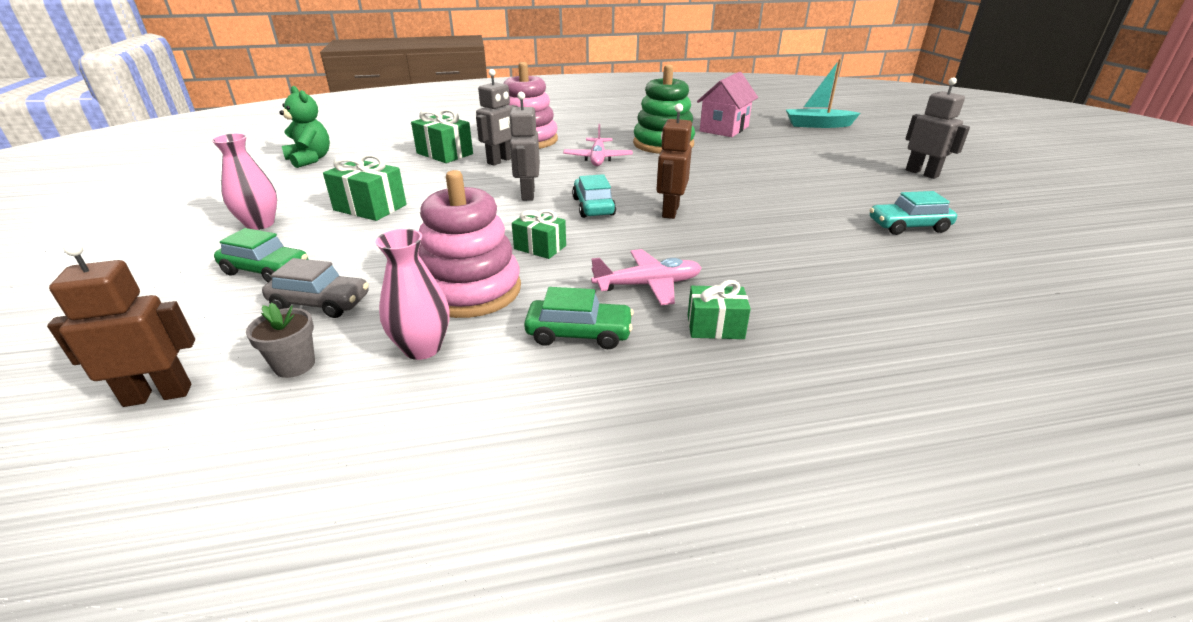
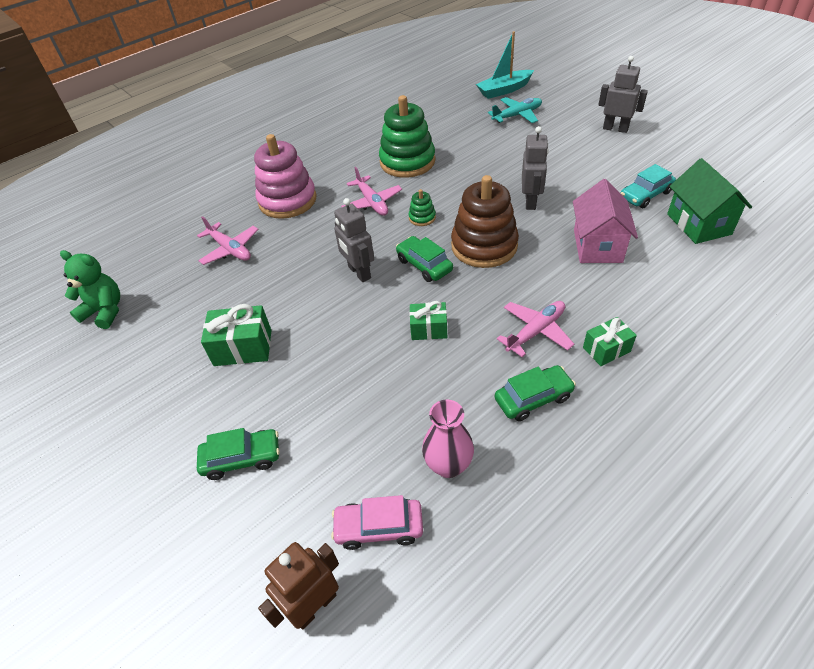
camera: 25 degrees left, 15 degrees up
(260, 224) = (166, 413): pink vase -> none
(294, 365) = (379, 527): grey flower pot -> pink car
(320, 303) = (328, 466): grey car -> none
(444, 154) = (230, 249): green gift -> pink plane
(470, 290) = (424, 397): pink stacking toy -> none
(500, 161) = (292, 239): grey robot -> grey robot (531, 201)
(593, 206) = (424, 265): turquoise car -> green car
(631, 178) = (422, 217): none -> green stacking toy
(670, 211) = (484, 246): brown robot -> brown stacking toy
(724, 129) = (437, 122): pink house -> pink house (597, 246)
(813, 142) = (517, 115): none -> turquoise plane
(961, 266) = (699, 224): none -> green house

